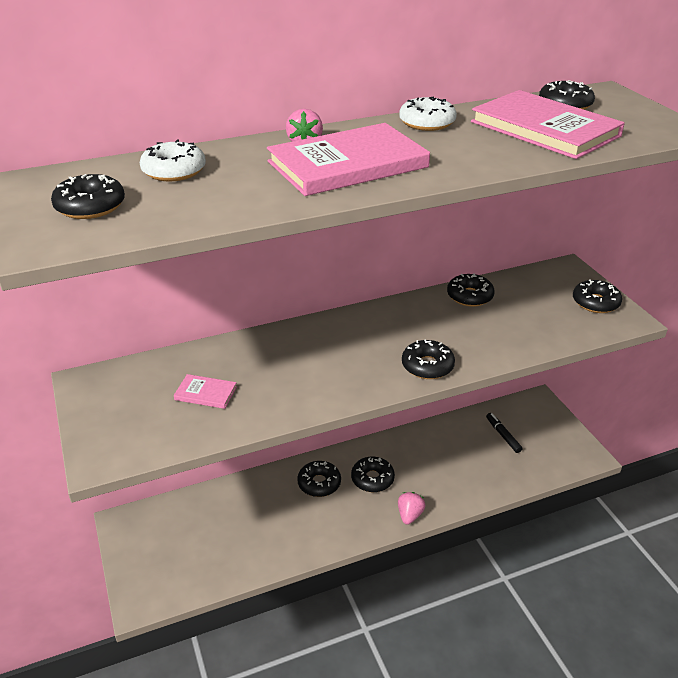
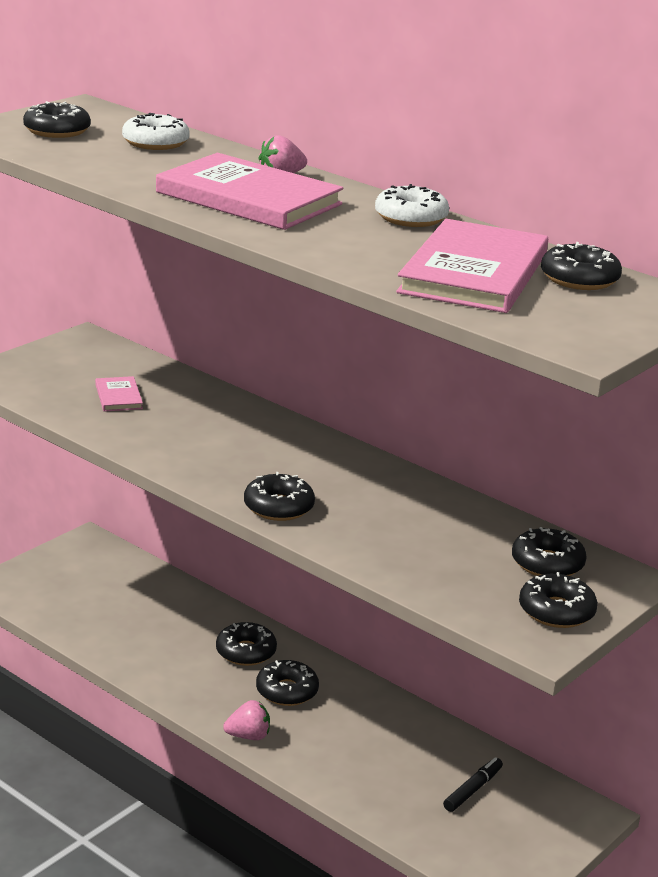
camera: 60 degrees right, 10 degrees down
(469, 296) = (462, 512): black donut -> black donut (547, 563)

